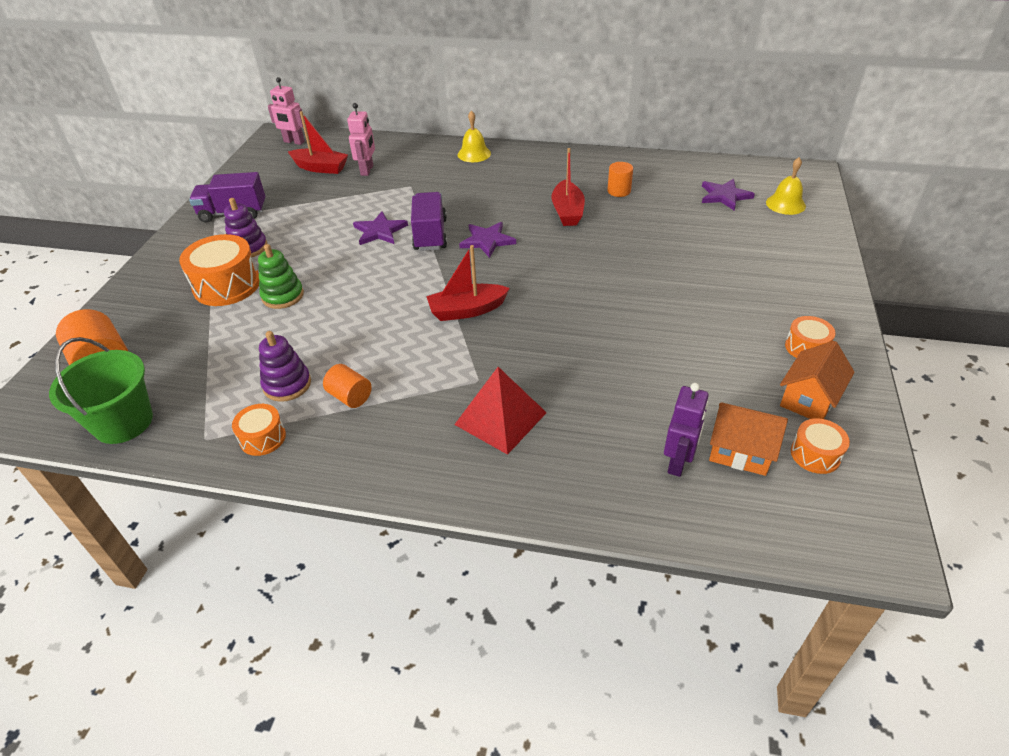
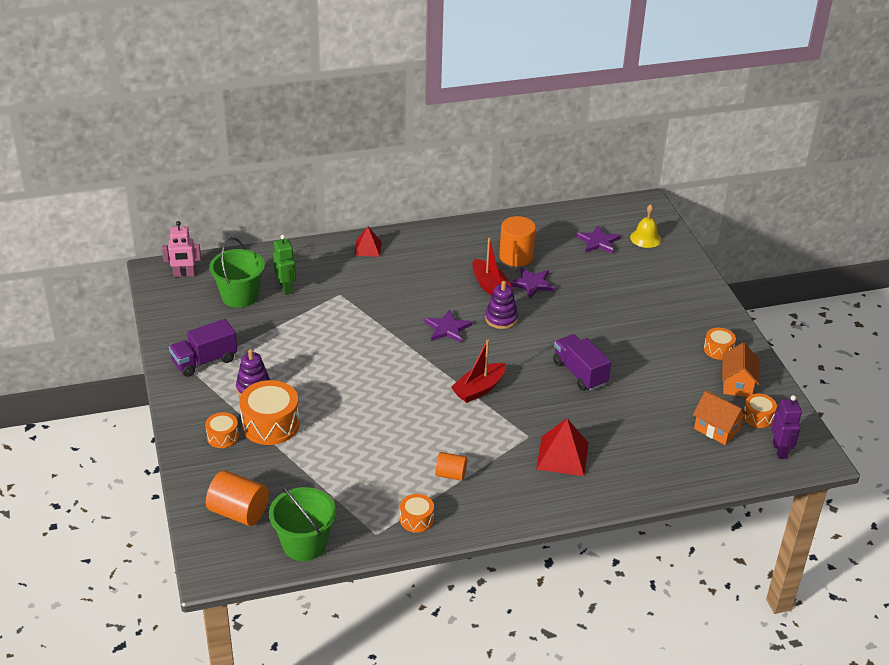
camera: 30 degrees left, 5 degrees down
(173, 284) = (222, 437): none -> orange drum
(283, 296) = (326, 419): green stacking toy -> none
(287, 384) = (398, 481): purple stacking toy -> purple stacking toy (501, 319)
(321, 168) = (239, 296): red boat -> green bucket
(367, 170) = (286, 288): pink robot -> green robot
(380, 231) = (352, 343): purple star -> purple star (532, 284)
(430, 235) = (398, 335): purple truck -> purple truck (579, 373)
(474, 154) = (368, 248): yellow bell -> red pyramid
(619, 191) = (516, 256): orange cylinder -> orange cylinder, size x1.68
(678, 462) = (686, 447): purple robot -> purple robot (780, 450)
(740, 452) = (716, 429): orange house -> orange house turned 45 degrees clockwise

